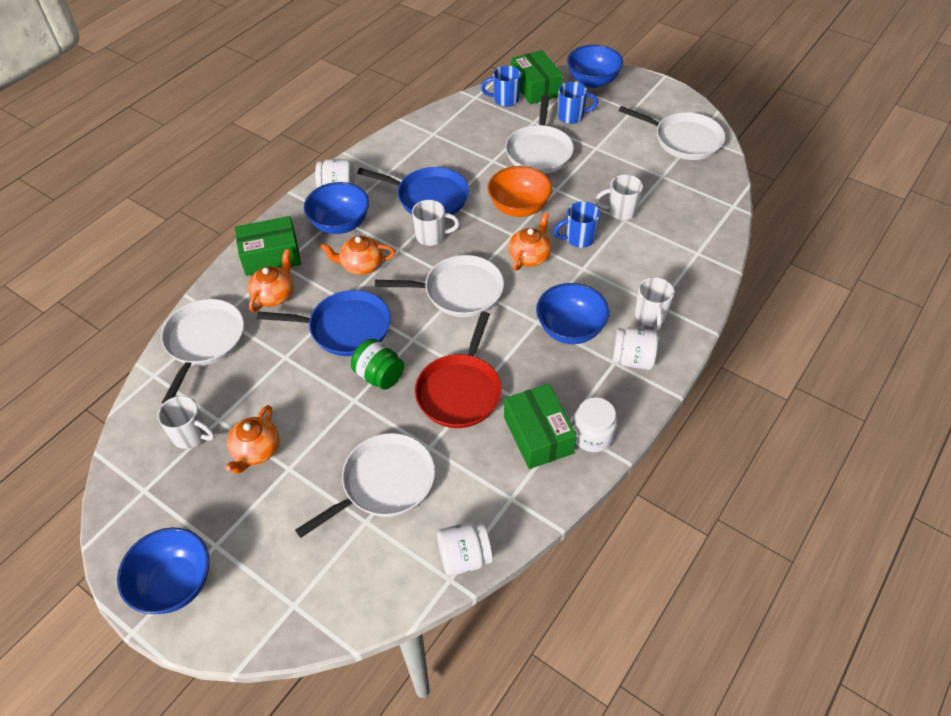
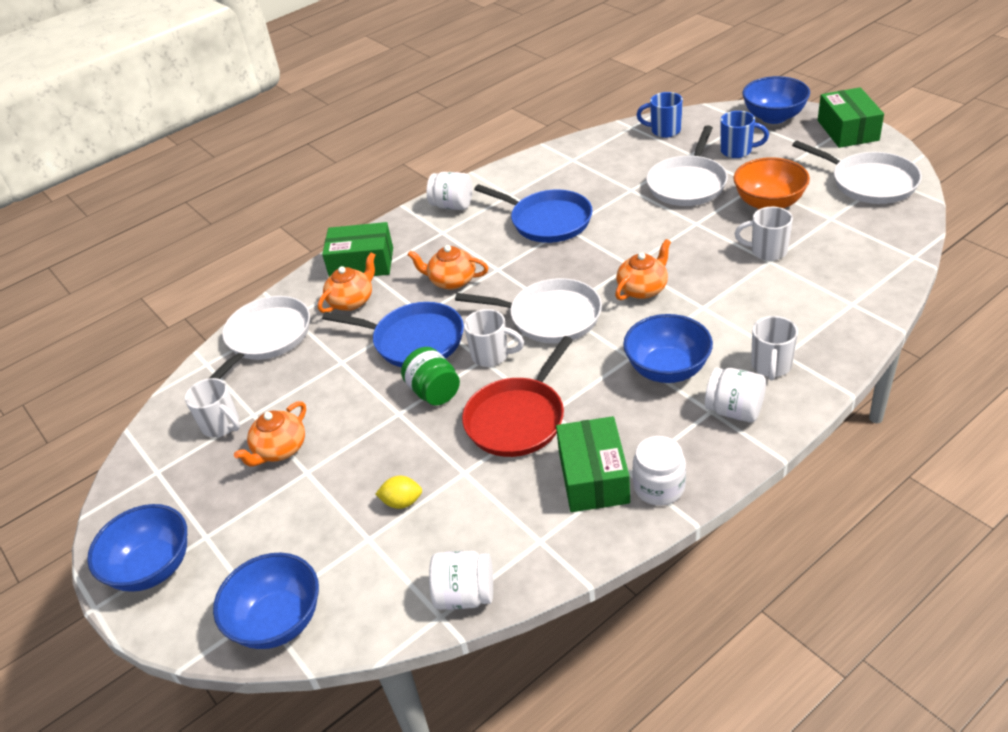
camera: 20 degrees right, 10 degrees down
(340, 224) = (443, 239): blue bowl -> blue bowl (278, 621)
(384, 483) = (402, 502): white pan -> yellow lemon
(432, 236) = (538, 259): white mug -> white mug (492, 355)
(519, 207) = (646, 238): orange bowl -> orange bowl (769, 203)
(535, 87) = (703, 120): green box -> green box (847, 130)
(578, 238) = (707, 276): blue mug -> none

